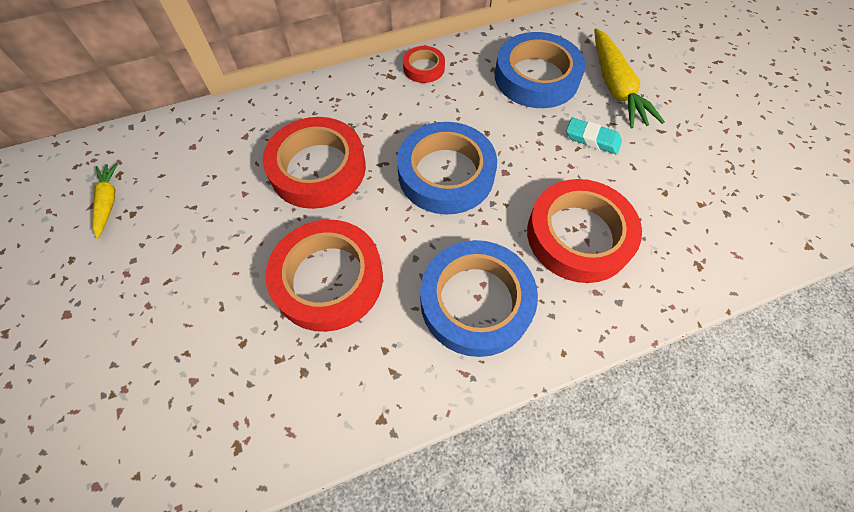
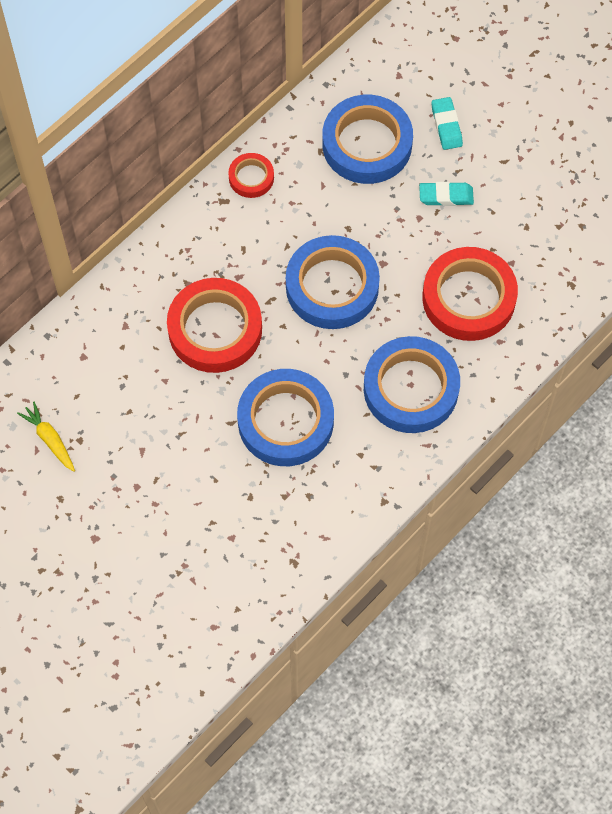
camera: 25 degrees left, 5 degrees up
(328, 279) = (285, 421): red tape -> blue tape
(615, 87) = (446, 125): yellow carrot -> turquoise eraser

